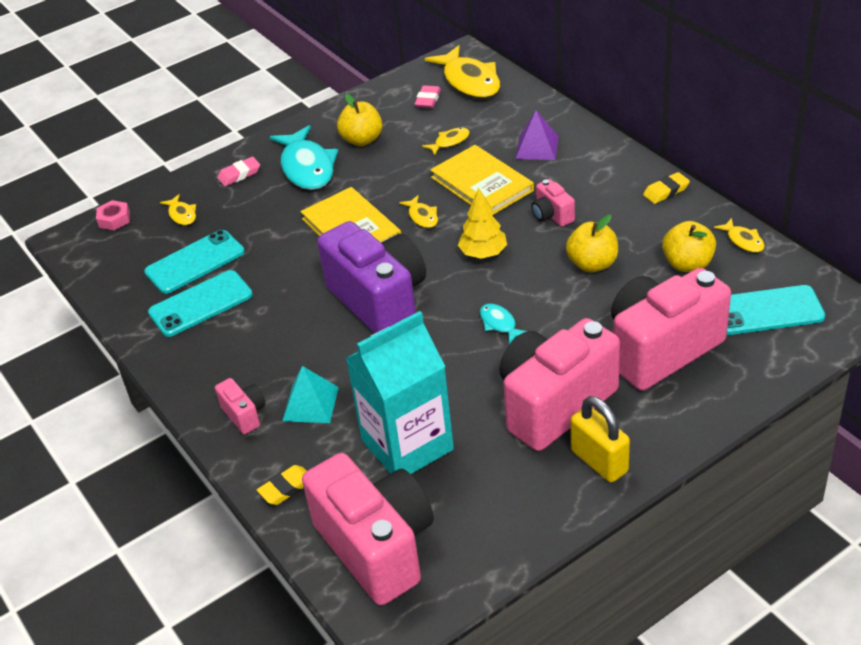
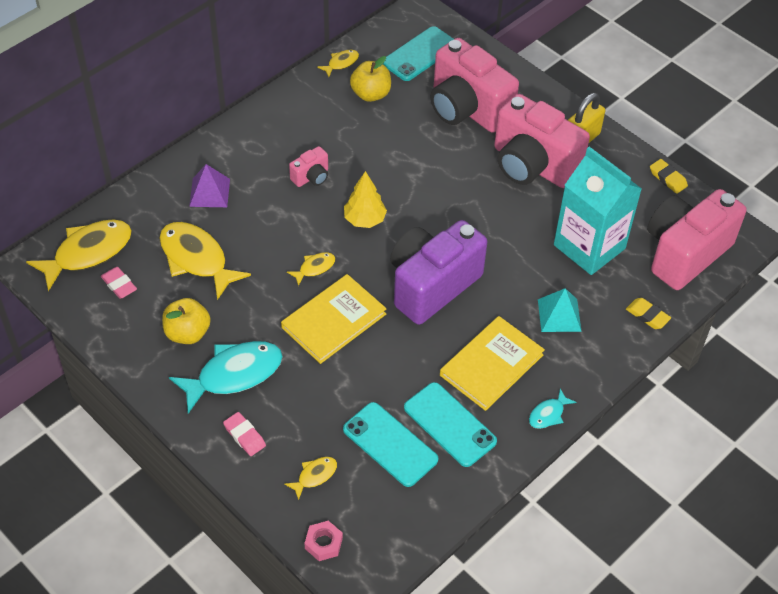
camera: 105 degrees left, 10 degrees up
(244, 414) = (579, 359): pink camera -> none
(428, 100) = (119, 285): pink eraser -> pink eraser turned 45 degrees clockwise
(449, 142) = (196, 259): yellow fish -> yellow fish, size x2.10
(482, 184) = (265, 228): yellow book -> yellow book (491, 365)
(499, 323) = (451, 202): turquoise fish -> turquoise fish (548, 414)
(592, 264) = (374, 149): yellow apple -> none
(666, 191) = (278, 106): yellow eraser -> yellow eraser (668, 178)
(766, 311) = (420, 54): turquoise phone -> turquoise phone turned 60 degrees clockwise

